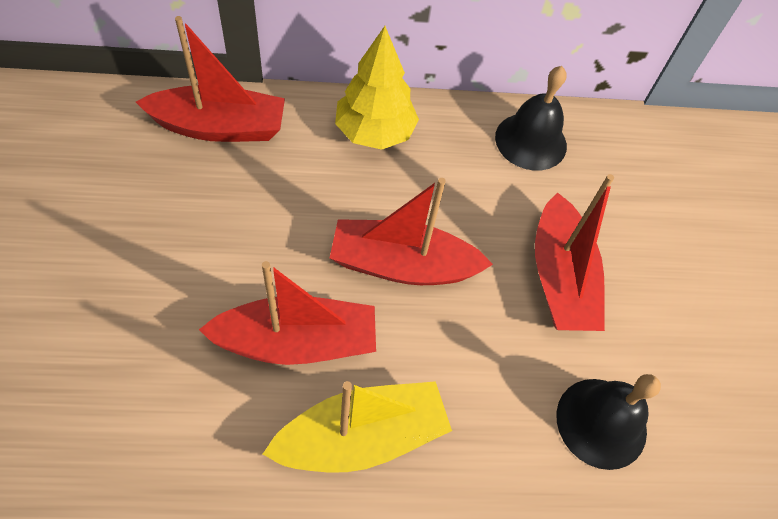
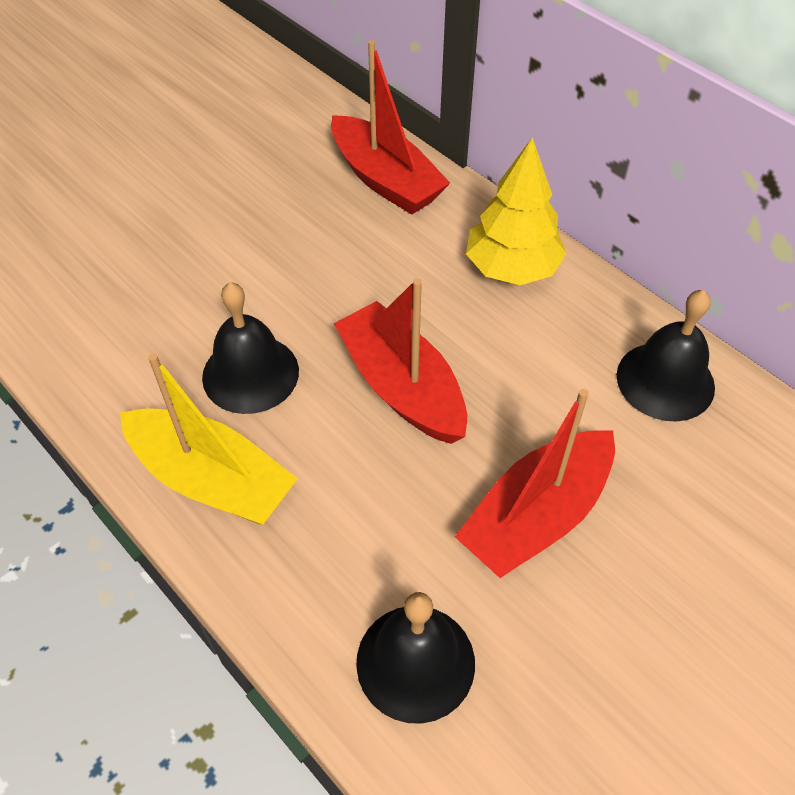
camera: 55 degrees right, 5 degrees down
(297, 342) = (250, 374): red boat -> black bell

